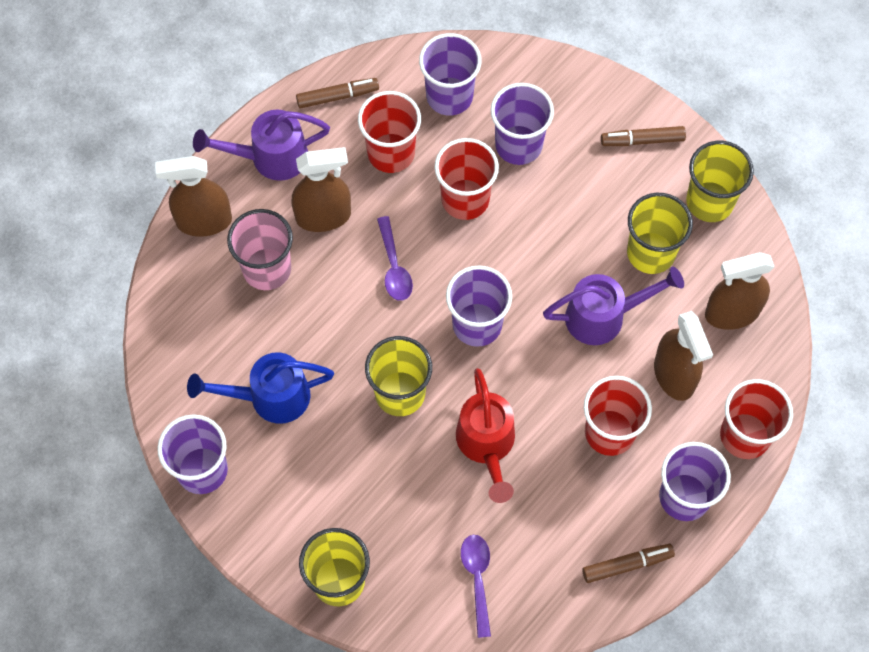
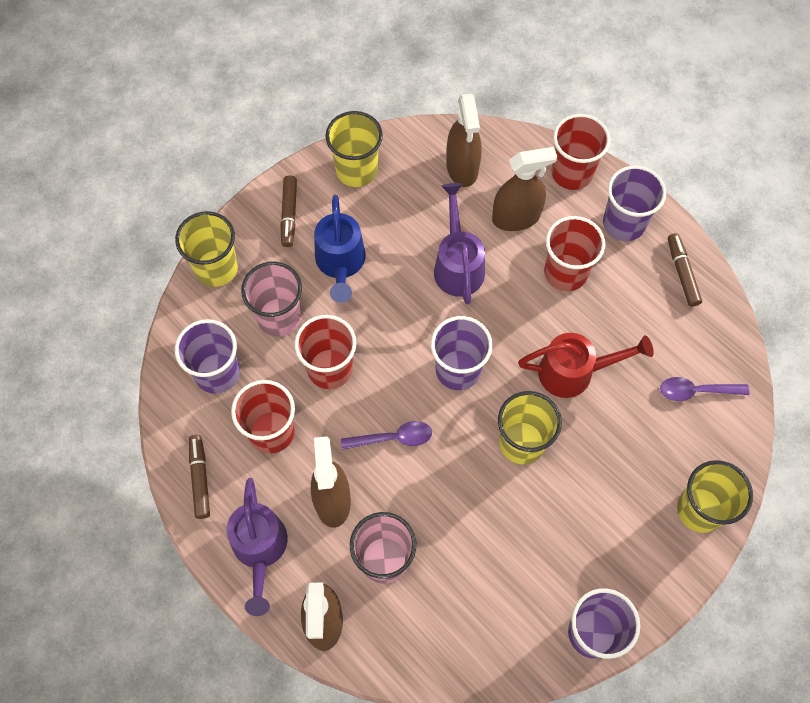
camera: 85 degrees left, 0 degrees up
(270, 397) = (520, 563): blue watering can -> blue watering can (340, 263)
(518, 145) = (279, 317): purple cup -> pink cup
(651, 253) = (400, 221): yellow cup -> yellow cup (216, 268)

